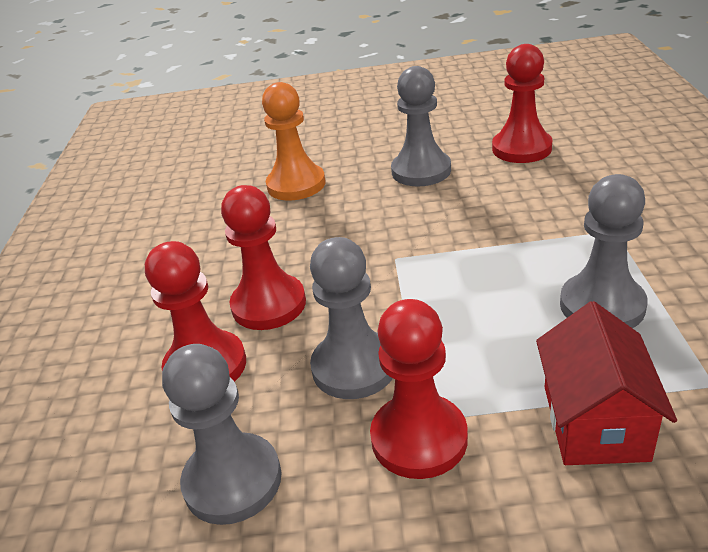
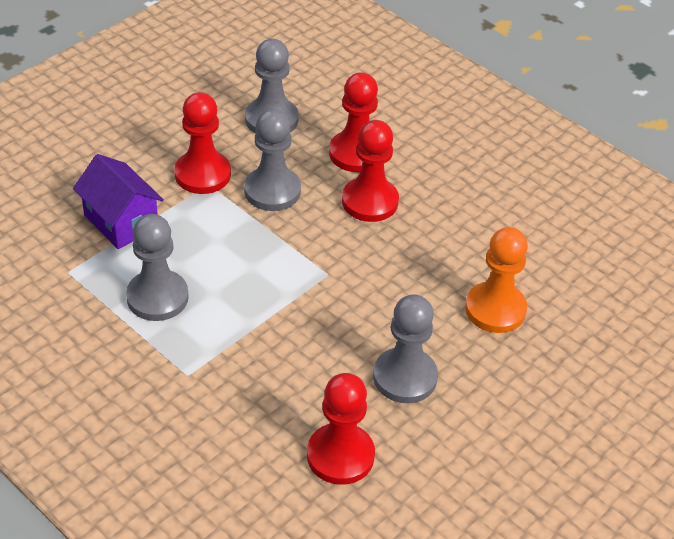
camera: 130 degrees right, 10 degrees up
(594, 422) = (121, 221): red house -> purple house

